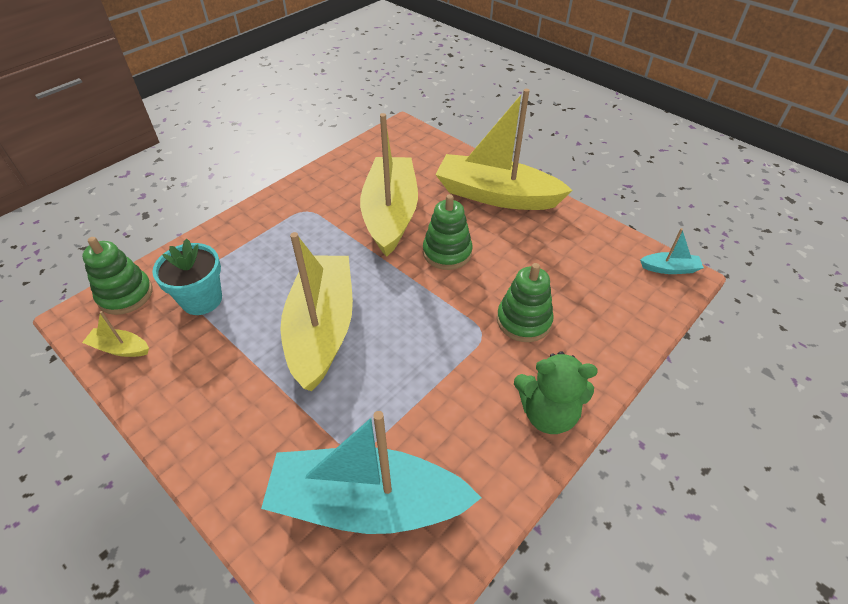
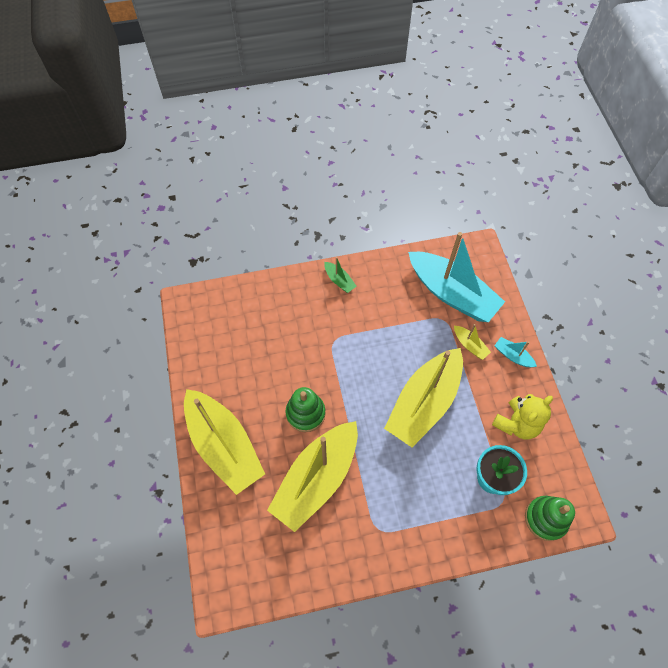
camera: 145 degrees left, 15 degrees up
(120, 348) = (556, 467): yellow boat -> yellow boat (470, 345)
(187, 368) = (516, 423): none -> yellow teddy bear
(523, 321) = (304, 334): green stacking toy -> none
(547, 413) = (339, 280): green teddy bear -> green boat
(669, 268) = (185, 312): turquoise boat -> turquoise boat (513, 356)

